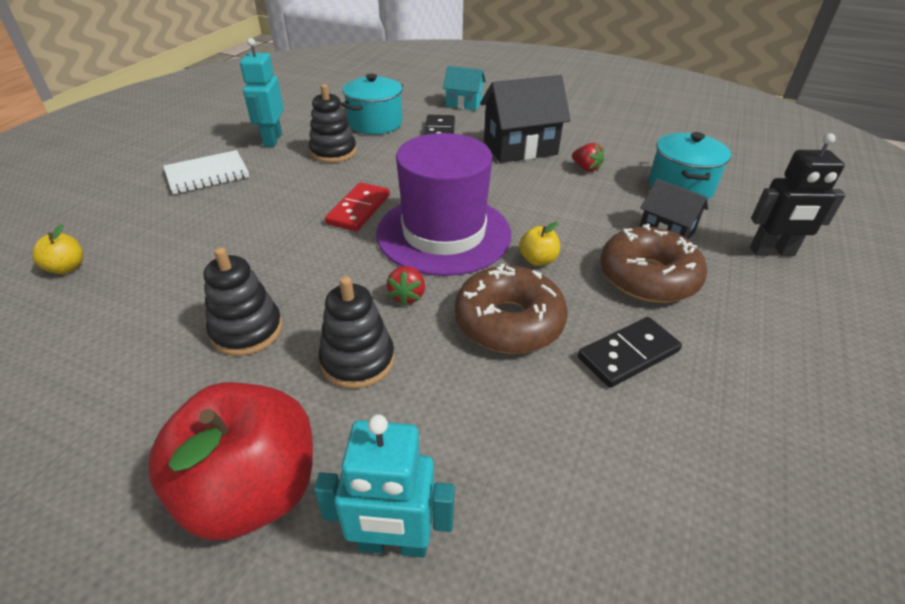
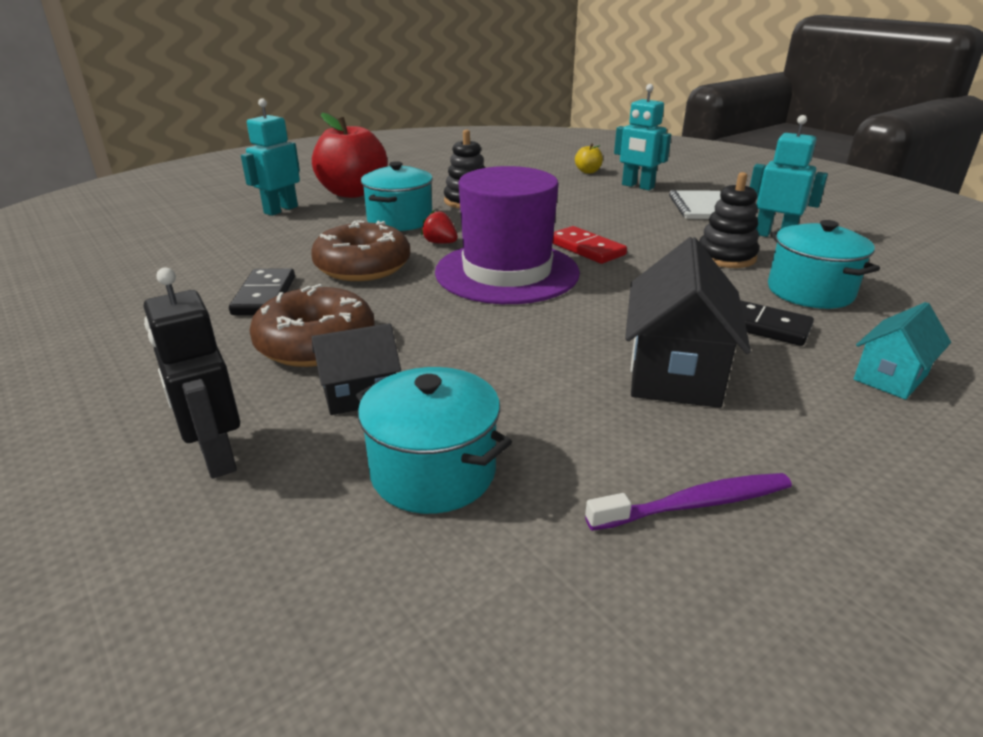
camera: 120 degrees right, 10 degrees down
(137, 219) = (637, 186): none -> turquoise robot
(358, 360) = (400, 220): black stacking toy -> turquoise pot
(537, 260) = (415, 300): yellow apple -> none
(585, 168) = (569, 404): red strawberry -> none
(612, 132) = (694, 504): none -> purple toothbrush
(772, 252) = (216, 457): black robot -> black robot turned 60 degrees counterclockwise

